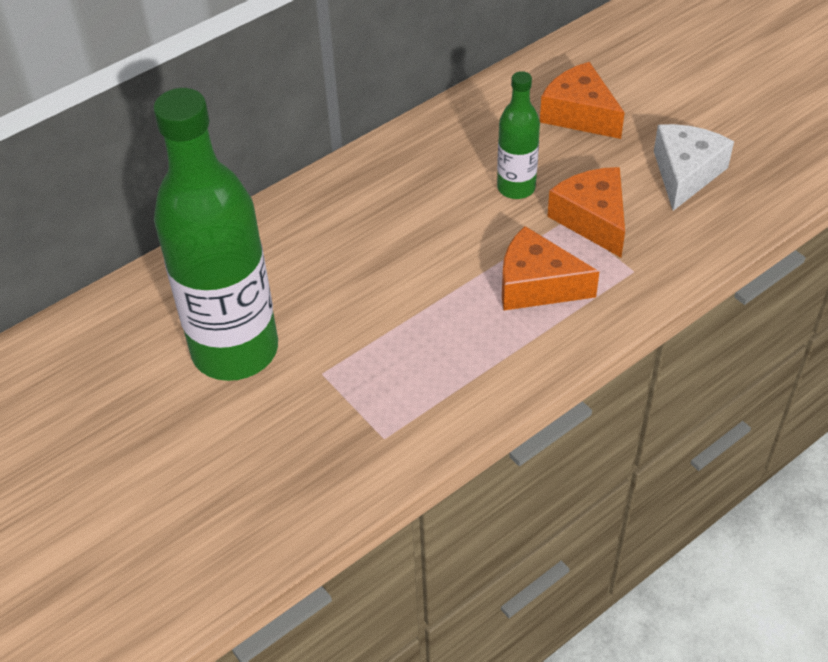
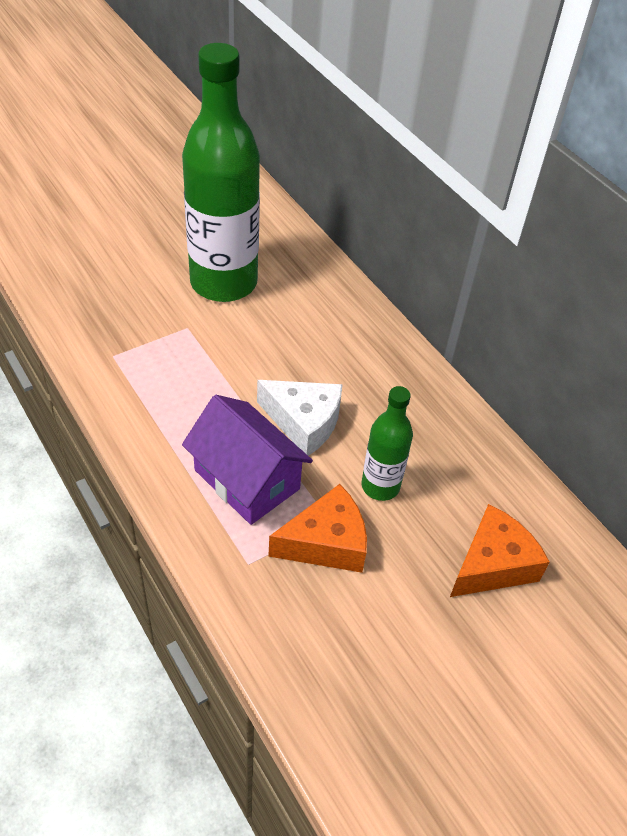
camera: 90 degrees right, 0 degrees up
(536, 285) = (247, 479): orange cheese -> purple house
(685, 173) = (386, 650): white cheese -> white cheese (304, 422)

